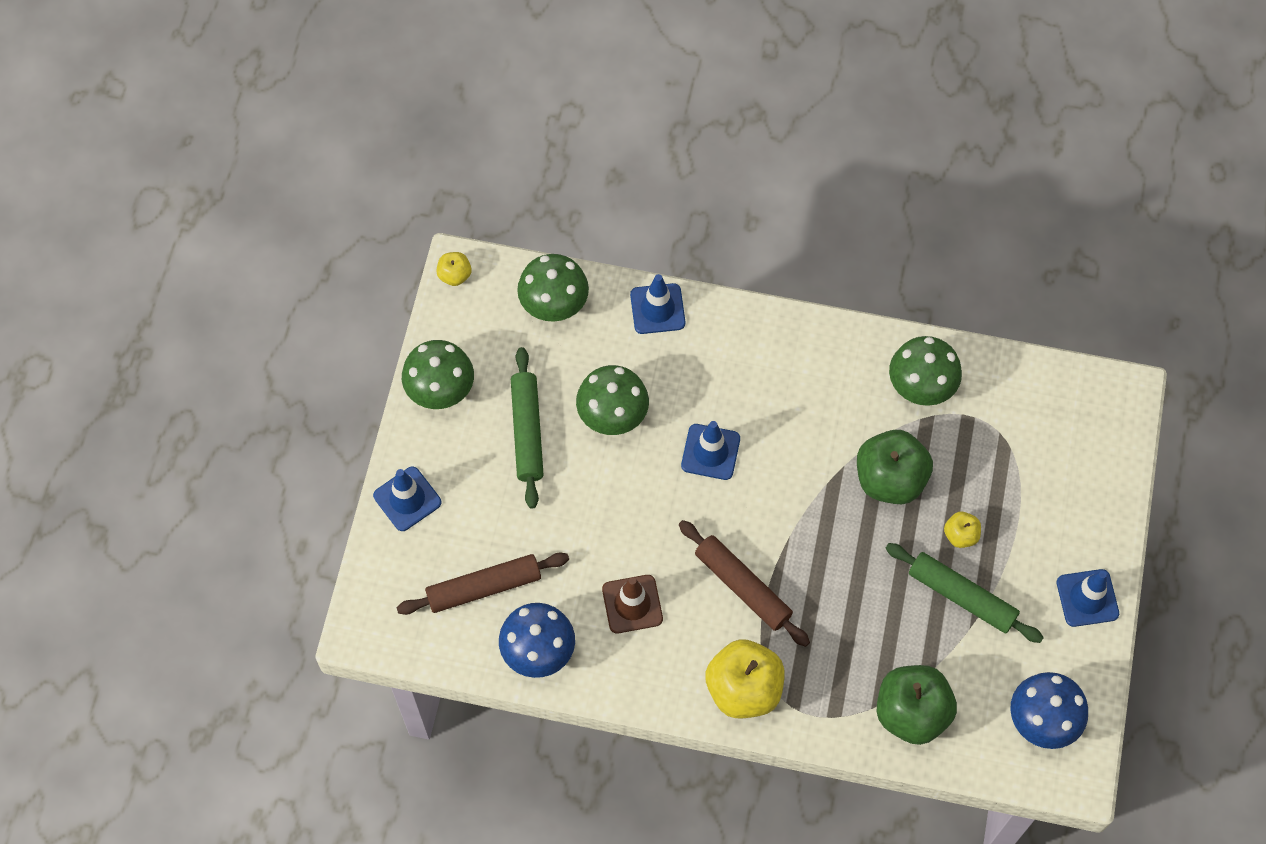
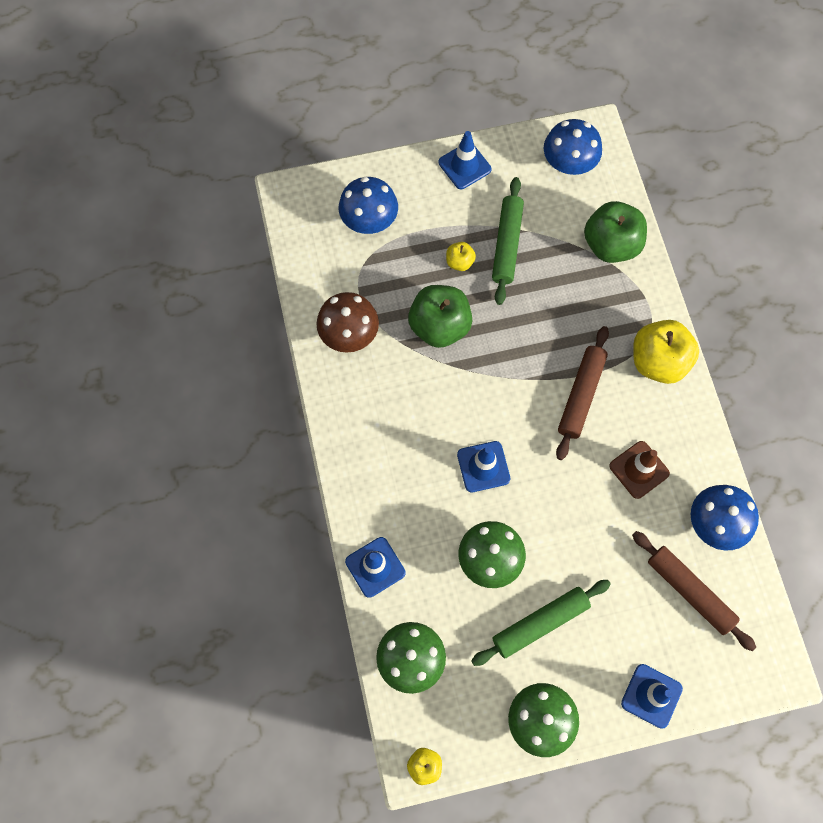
camera: 115 degrees left, 5 degrees up
(921, 385) = (349, 334): green mushroom -> brown mushroom
(1055, 463) = (369, 220): none -> blue mushroom

